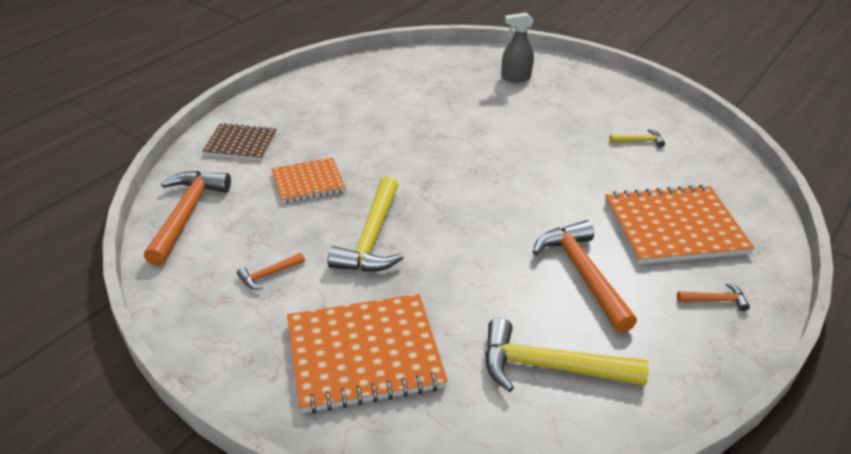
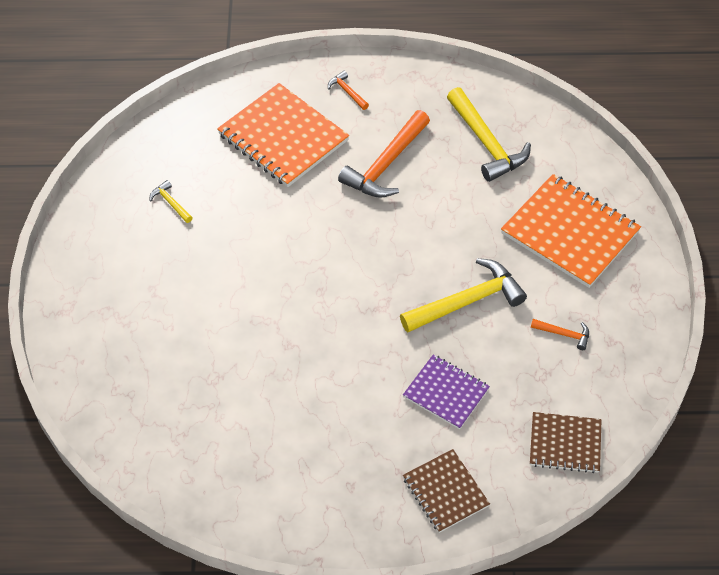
camera: 125 degrees left, 15 degrees up
(186, 214) = (565, 444): orange hammer -> brown notebook
(308, 182) = (446, 393): orange notebook -> purple notebook
(515, 77) = (122, 349): grey spray bottle -> none

